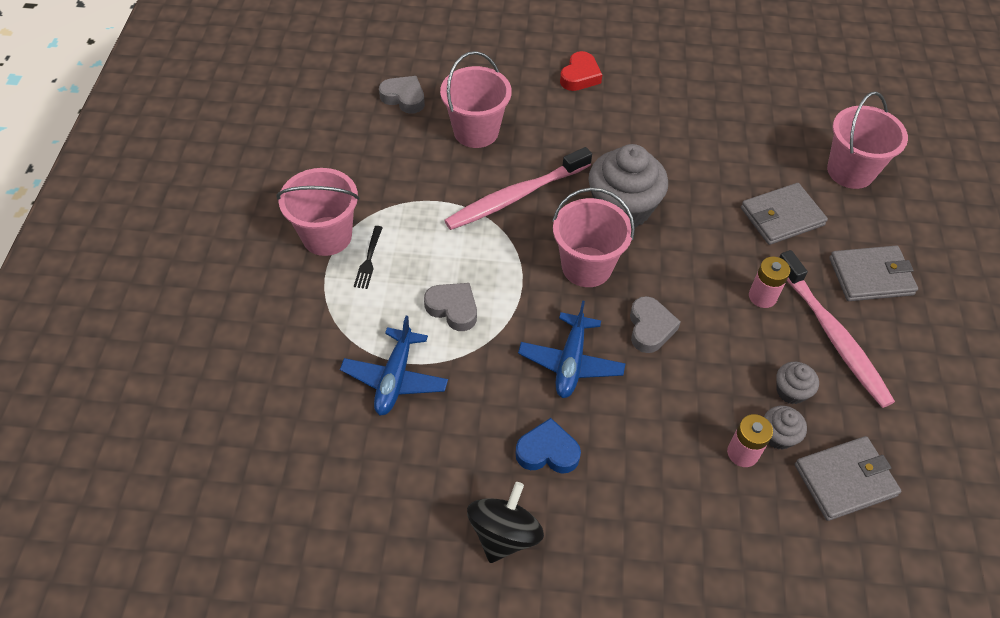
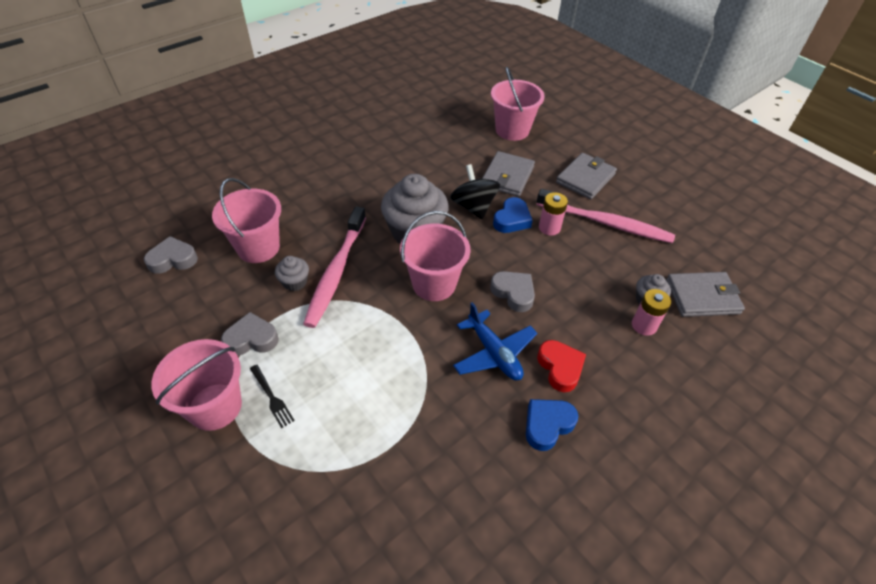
camera: 45 degrees left, 5 degrees down
(395, 378) = (391, 469): blue plane -> none
(453, 308) = (377, 382): grey heart -> grey heart (251, 339)
(504, 534) = (587, 509): black spinning top -> black spinning top (473, 207)
(580, 76) = (295, 168): red heart -> red heart (560, 368)
(732, 262) = (512, 219): none -> blue heart
(791, 391) = (624, 270): grey cupcake -> grey cupcake (295, 282)
(845, 480) = (702, 296): grey wallet -> grey wallet turned 60 degrees clockwise

